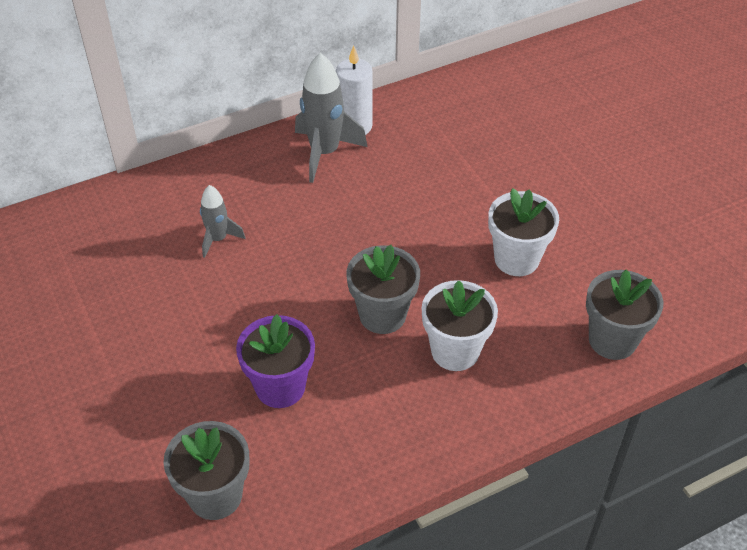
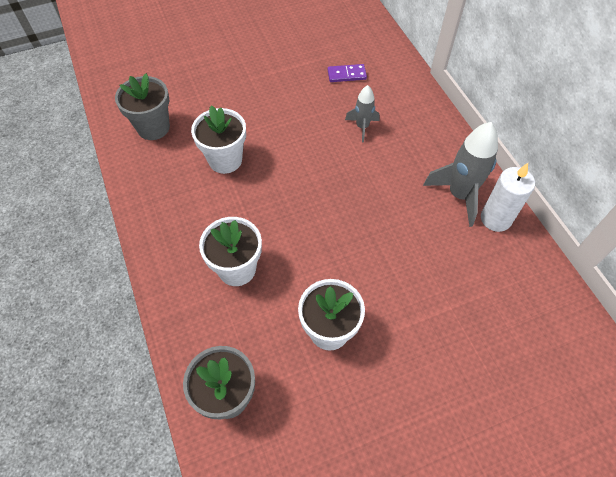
camera: 95 degrees right, 10 degrees up
(114, 258) = (346, 74): none -> purple domino
(280, 387) = (225, 160): purple flower pot -> white flower pot
(382, 315) = (279, 223): grey flower pot -> none

